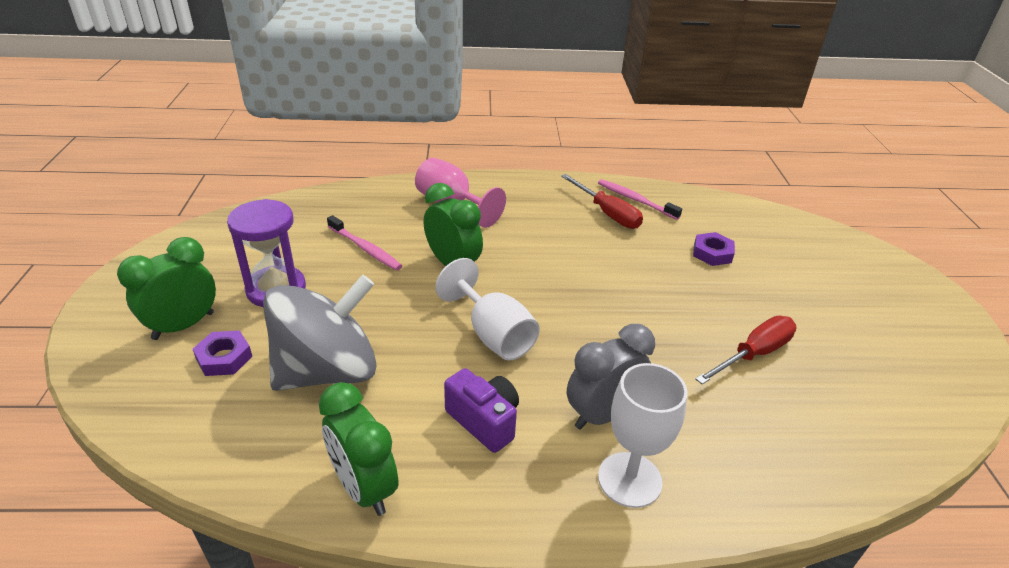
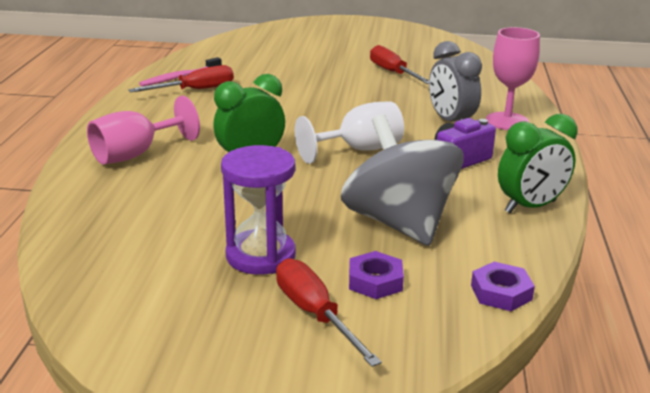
camera: 80 degrees left, 10 degrees down
(183, 326) = (315, 314): green clock -> red screwdriver
(365, 248) = (200, 203): pink toothbrush -> none
(629, 479) = (507, 121): white goblet -> pink goblet
(712, 253) = (274, 65): purple nut -> purple nut (501, 292)

